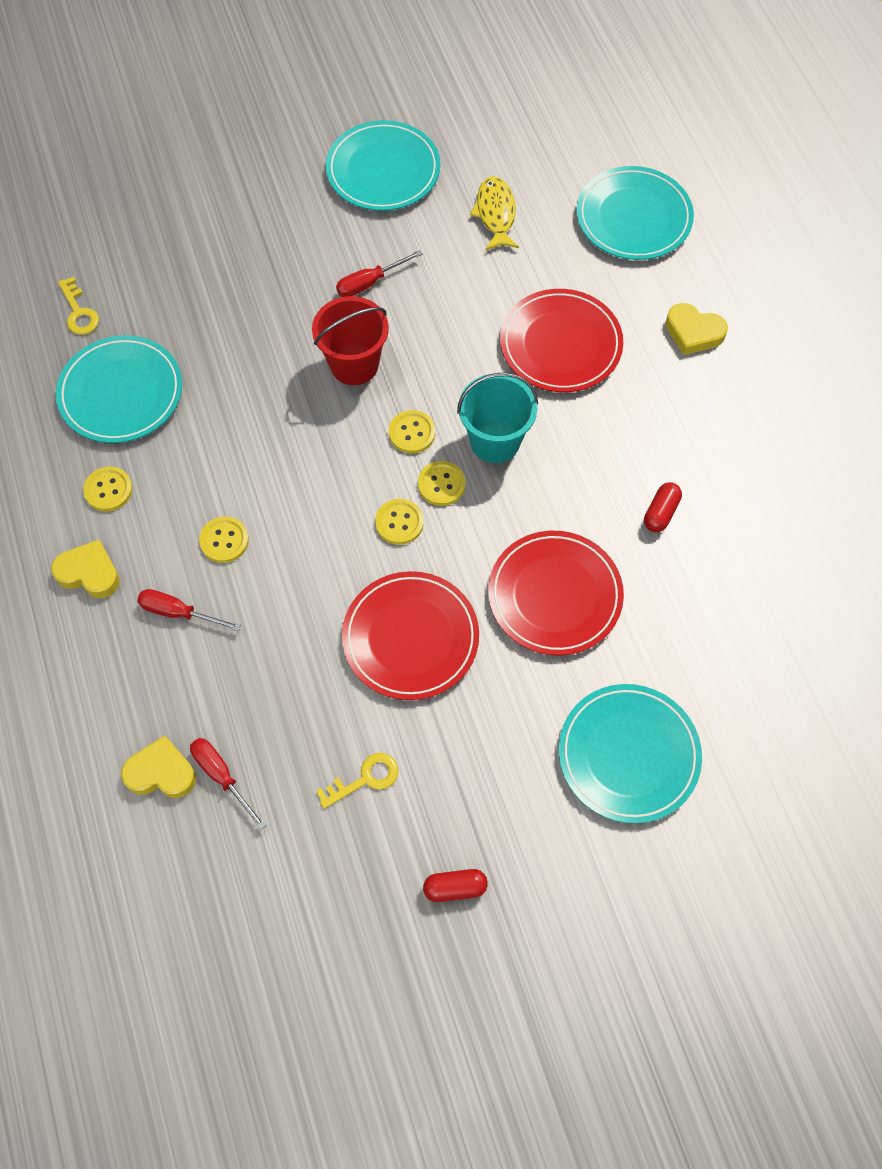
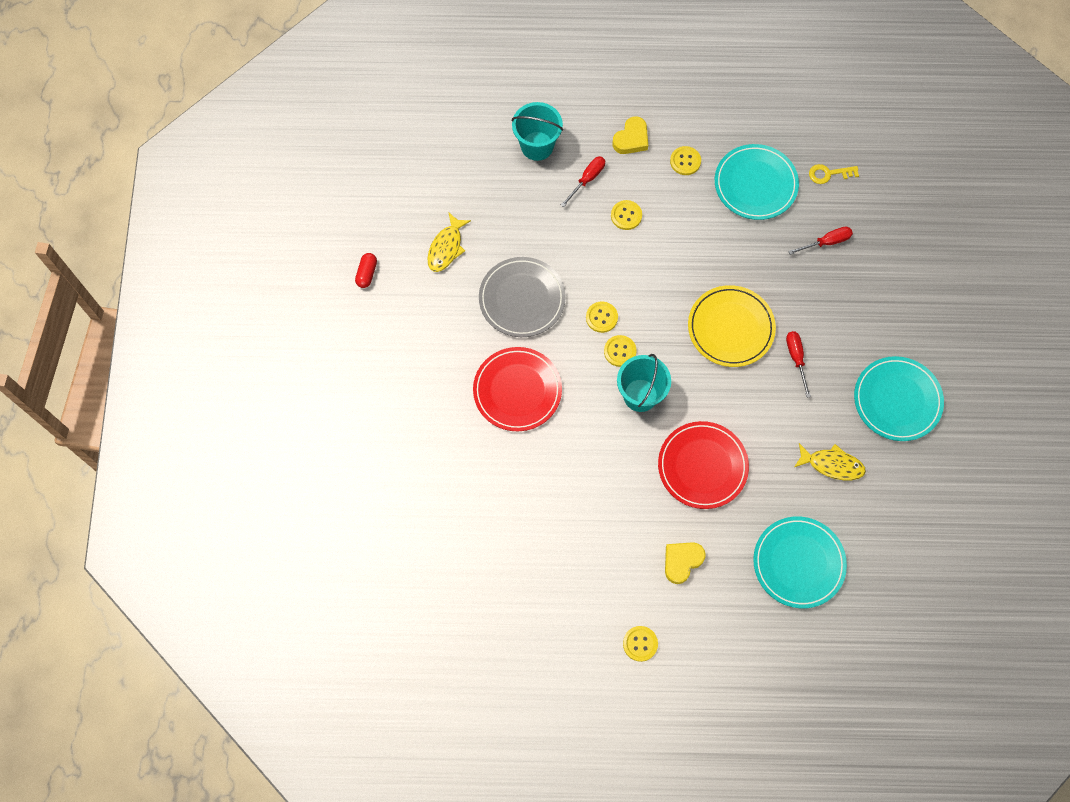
camera: 110 degrees right, 5 degrees up
(139, 705) = (537, 146): none -> turquoise bucket
(161, 772) = (493, 147): yellow heart -> none
(222, 776) = (478, 176): red screwdriver -> red screwdriver (826, 242)
(354, 364) = (730, 328): red bucket -> yellow plate
(365, 779) = (446, 247): yellow key -> yellow fish
(410, 637) = (522, 299): red plate -> grey plate
(412, 433) = (664, 346): yellow button -> yellow button (640, 644)
(628, 754) = (401, 393): turquoise plate -> none
(661, 512) = (549, 478): red capsule -> none

